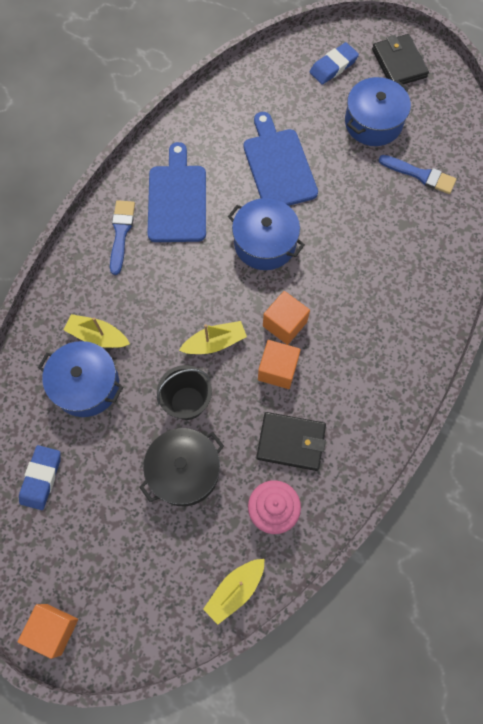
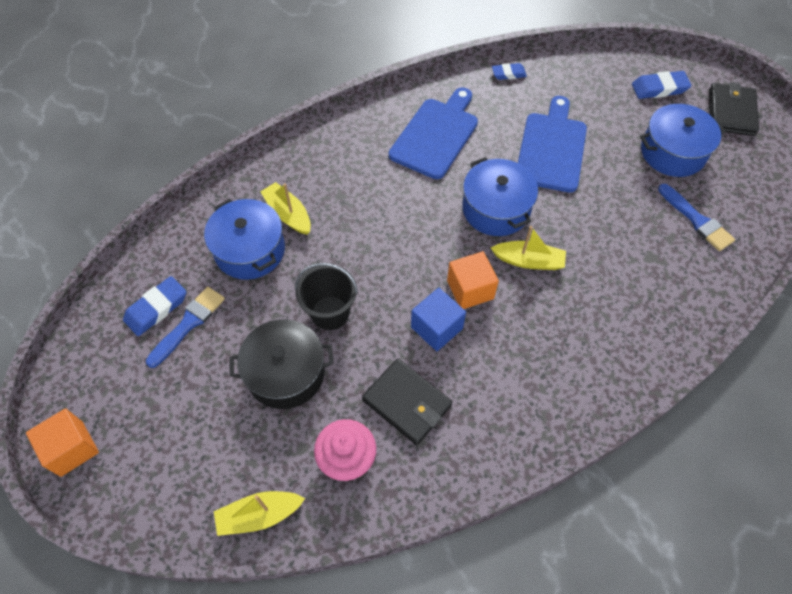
camera: 30 degrees right, 10 degrees down
(121, 233) = (367, 140): blue brush -> blue brush (188, 324)
(204, 110) = (508, 74): none -> blue eraser
(215, 342) = (391, 272): yellow boat -> yellow boat (529, 261)
(277, 370) = (436, 328): orange cube -> blue cube

